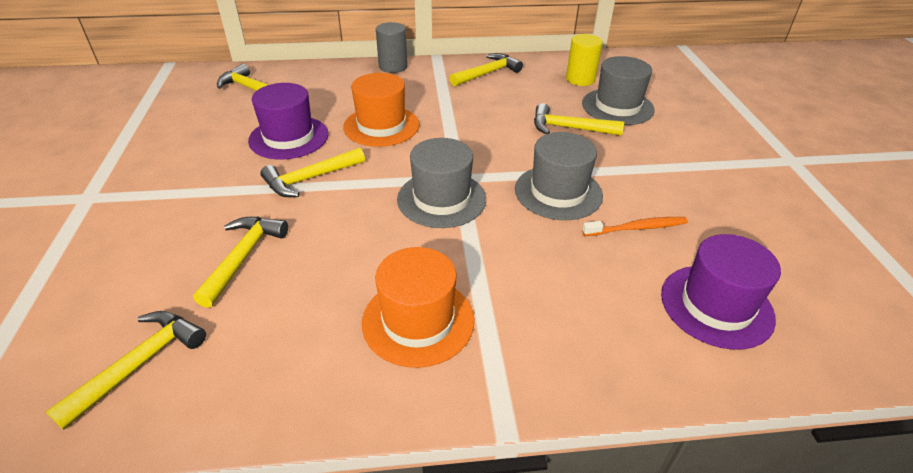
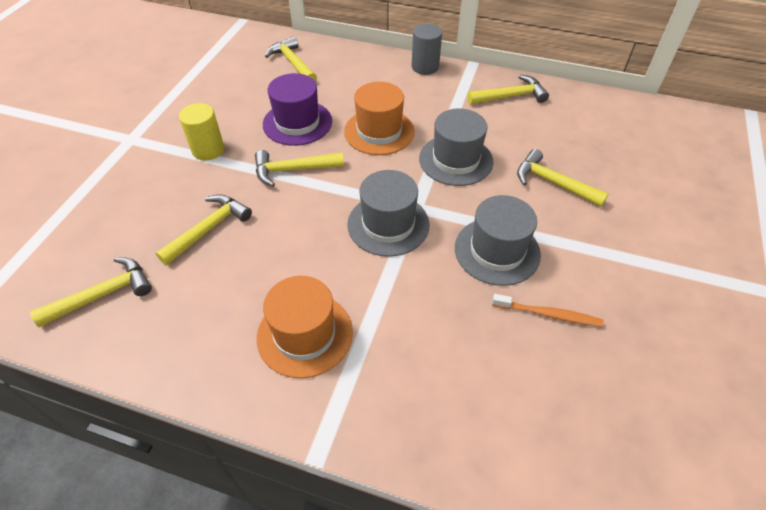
camera: 25 degrees right, 10 degrees up
(580, 79) = (602, 127): yellow cylinder -> yellow cylinder (208, 150)
(617, 106) = (621, 171): grey hat -> grey hat (456, 160)
(716, 306) = (571, 422): purple hat -> none

